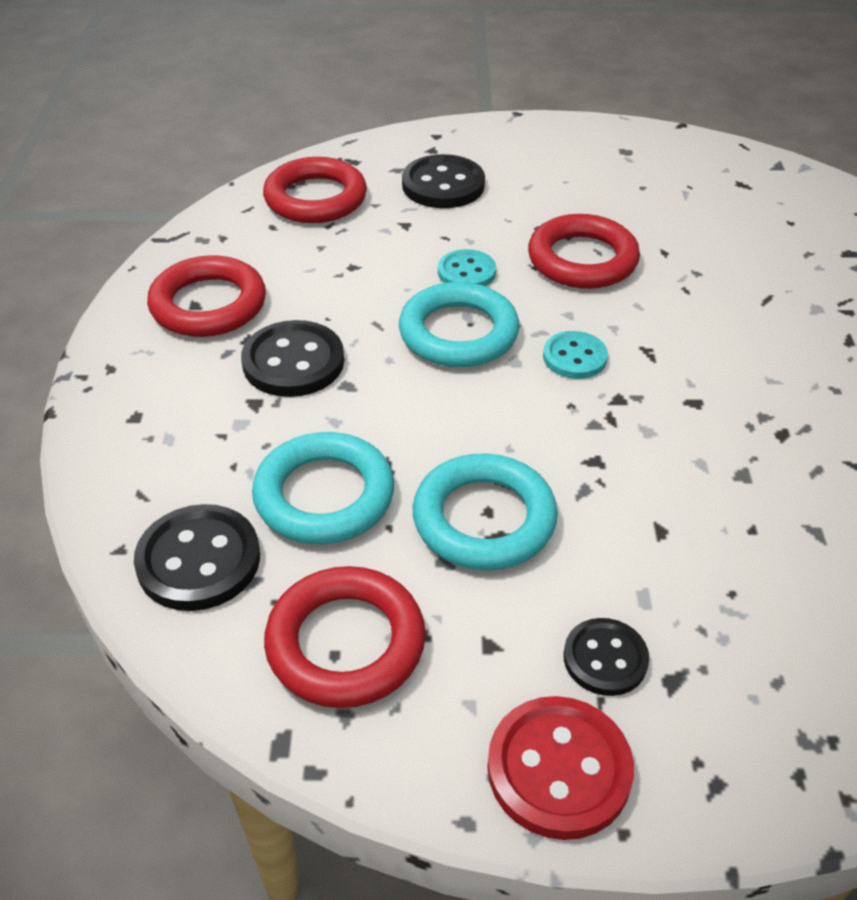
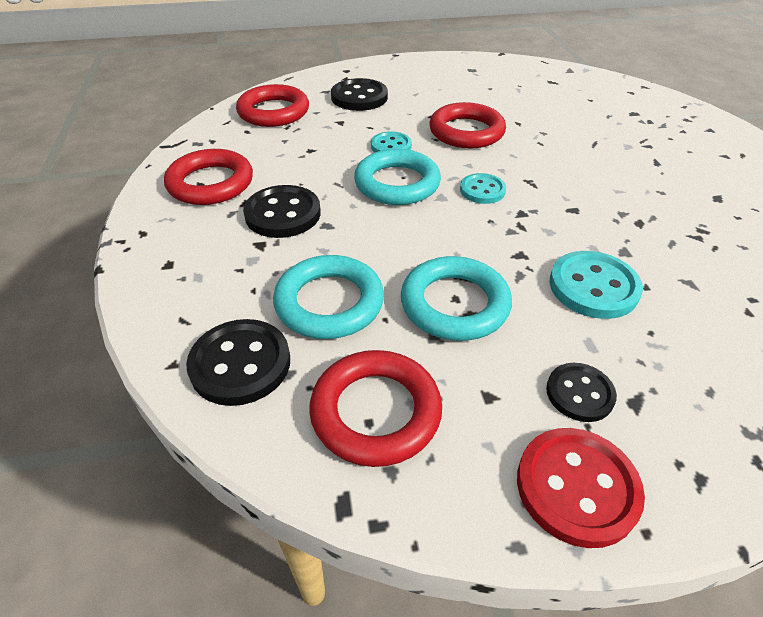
camera: 10 degrees left, 0 degrees up
(678, 520) = (593, 287): none -> turquoise button

